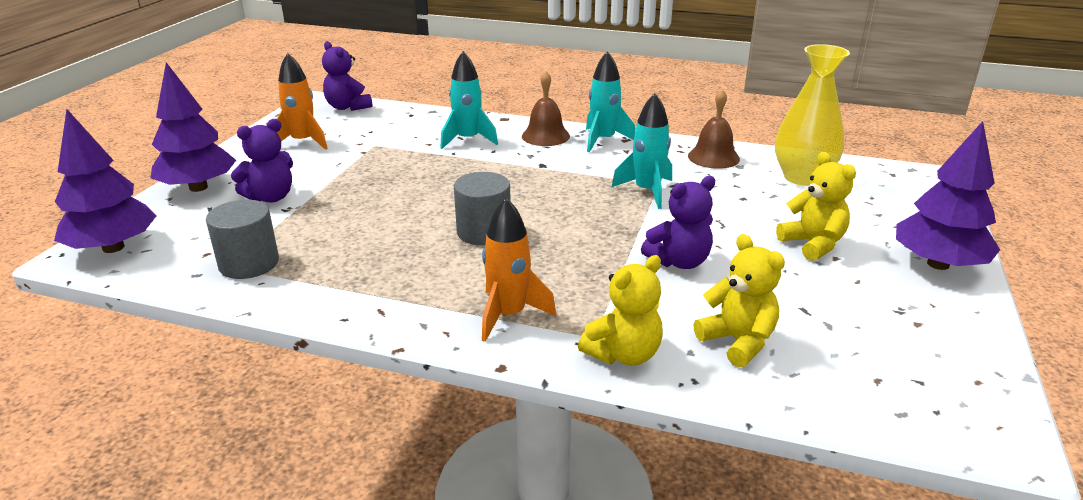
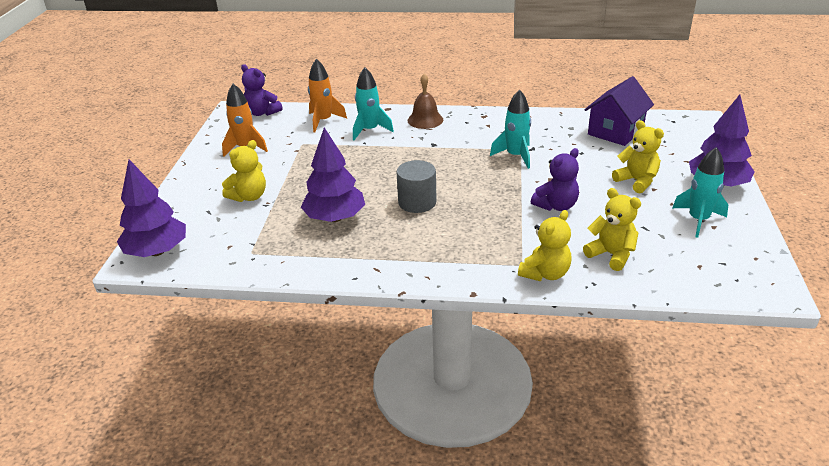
camera: 10 degrees left, 5 degrees up
(198, 187) = (188, 196): purple tree -> purple tree (335, 218)
(249, 263) = (265, 249): grey cylinder -> none
(271, 197) = (249, 196): purple teddy bear -> yellow teddy bear
(509, 315) = (462, 259): orange rocket -> orange rocket (323, 121)
(603, 140) = (468, 118): turquoise rocket -> turquoise rocket (698, 220)
(713, 157) = (550, 123): brown bell -> none
(802, 177) = (615, 131): yellow vase -> purple house

